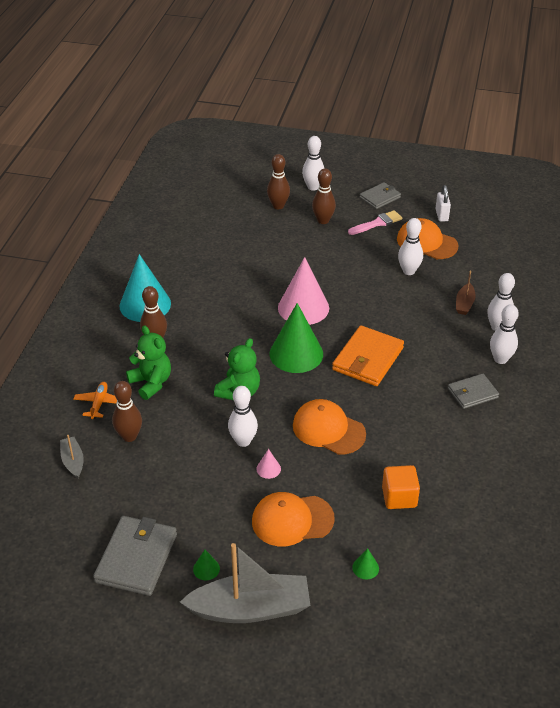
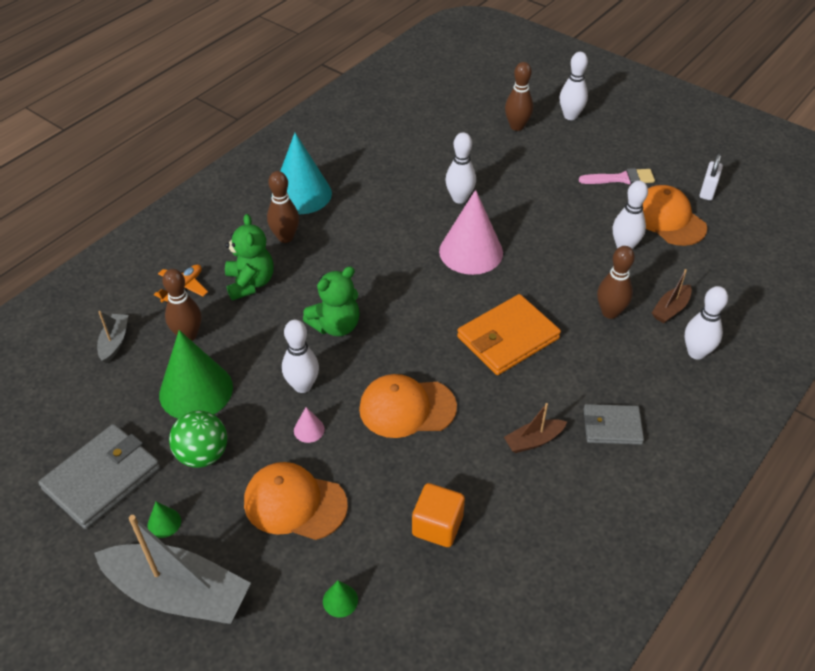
camera: 25 degrees right, 5 degrees up
(202, 514) = (203, 455): none -> green ball
(296, 354) = (428, 303): green cone -> green cone (196, 390)
(323, 220) = (558, 157): brown bowling pin -> brown bowling pin (610, 312)
(328, 429) = (407, 408): orange cap -> orange cap turned 60 degrees counterclockwise
(380, 197) = (643, 149): grey wallet -> none
(428, 420) = (533, 441): none -> brown boat
(500, 359) = (675, 395): white bowling pin -> white bowling pin (459, 198)

